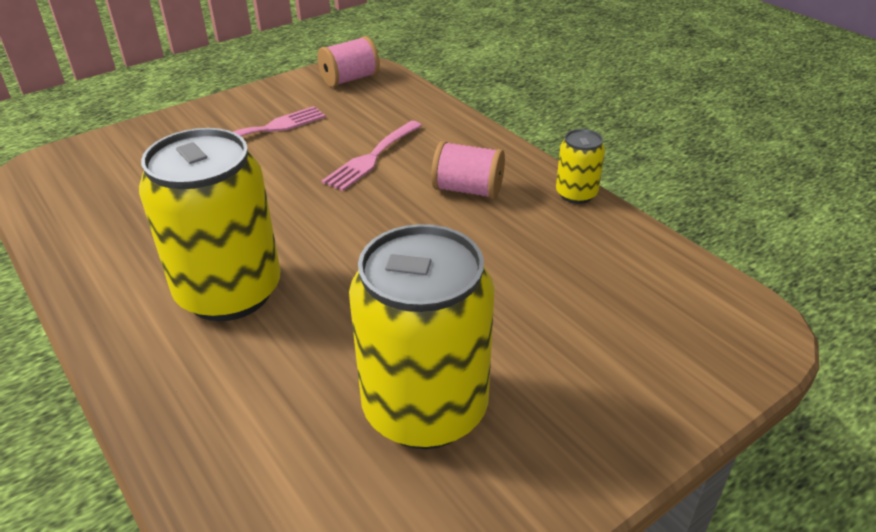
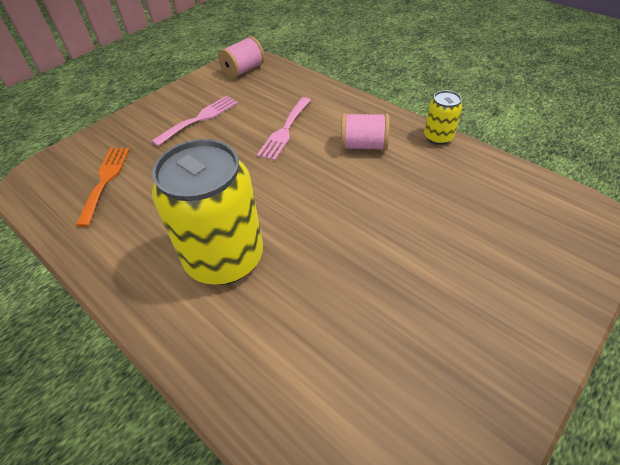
camera: 10 degrees left, 10 degrees up
(122, 183) = (105, 180): none -> orange fork
(425, 408) = (406, 327): yellow can -> none

